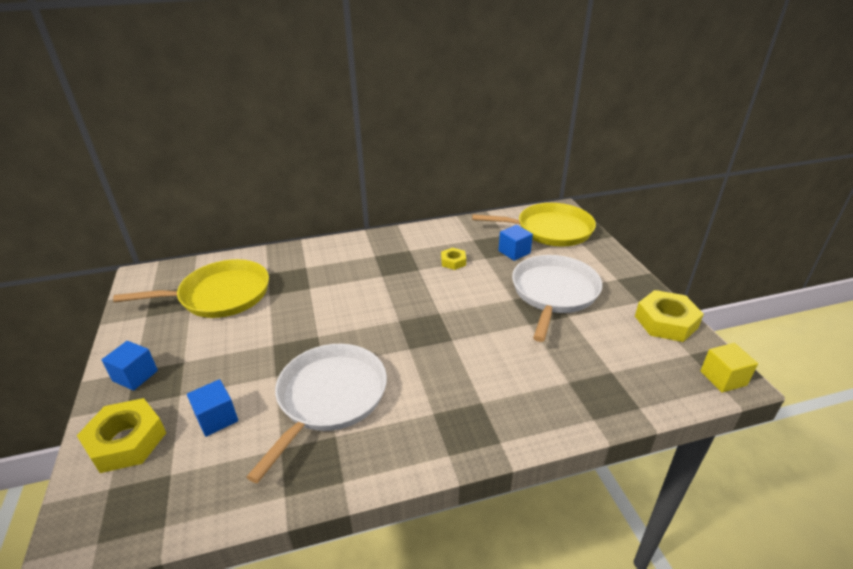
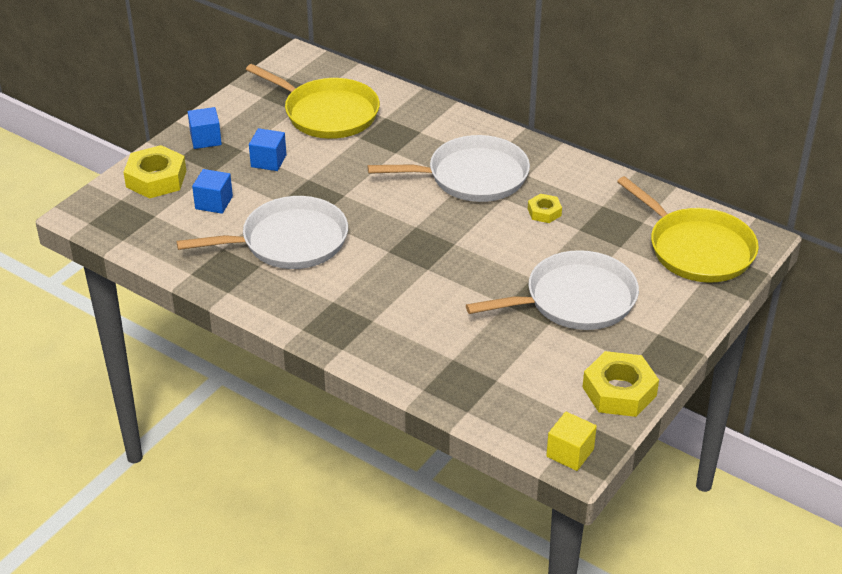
camera: 50 degrees right, 5 degrees up
(381, 270) = (472, 177): none -> white pan
(514, 252) = (616, 243): blue cube -> blue cube (268, 161)

